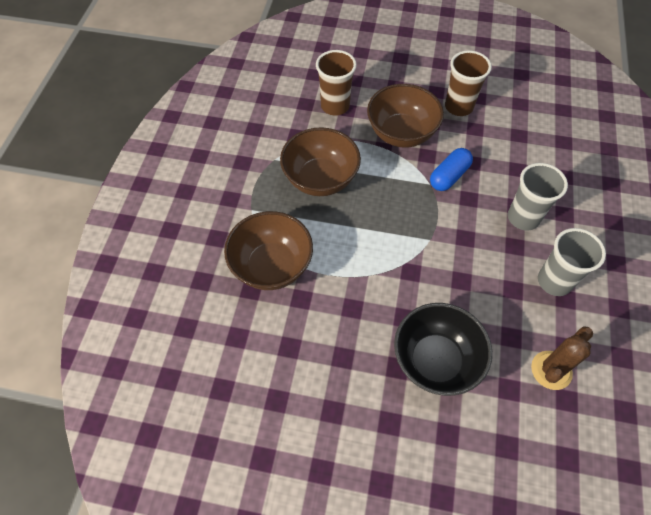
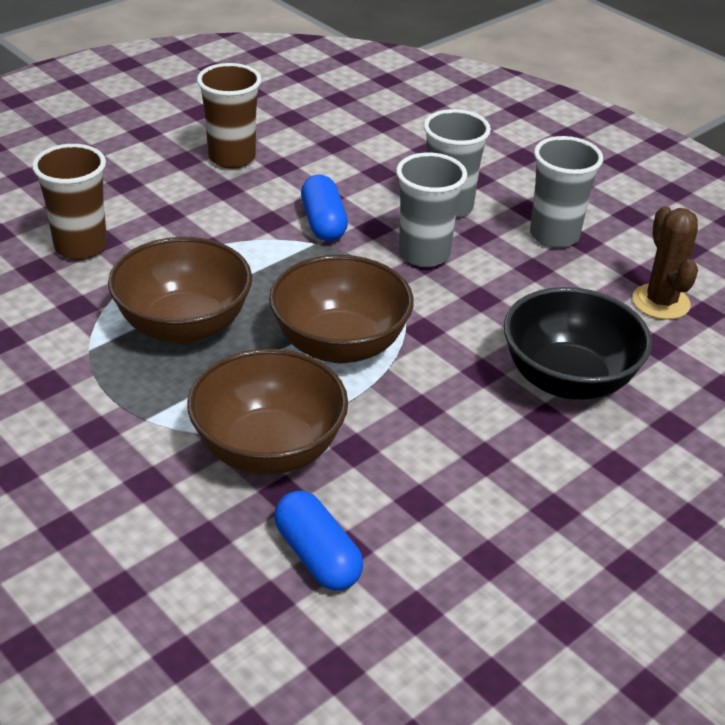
camera: 55 degrees left, 20 degrees down
(224, 328) = (317, 556): none -> blue capsule
(401, 133) = (208, 220): brown bowl -> brown bowl (340, 345)
(470, 233) = (424, 254): none -> grey cup

